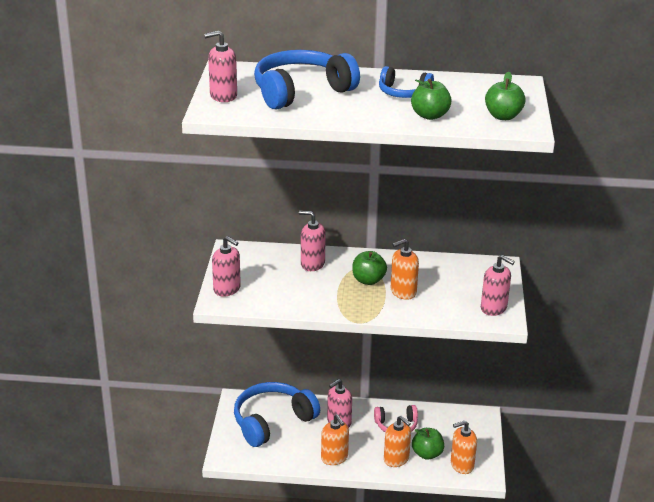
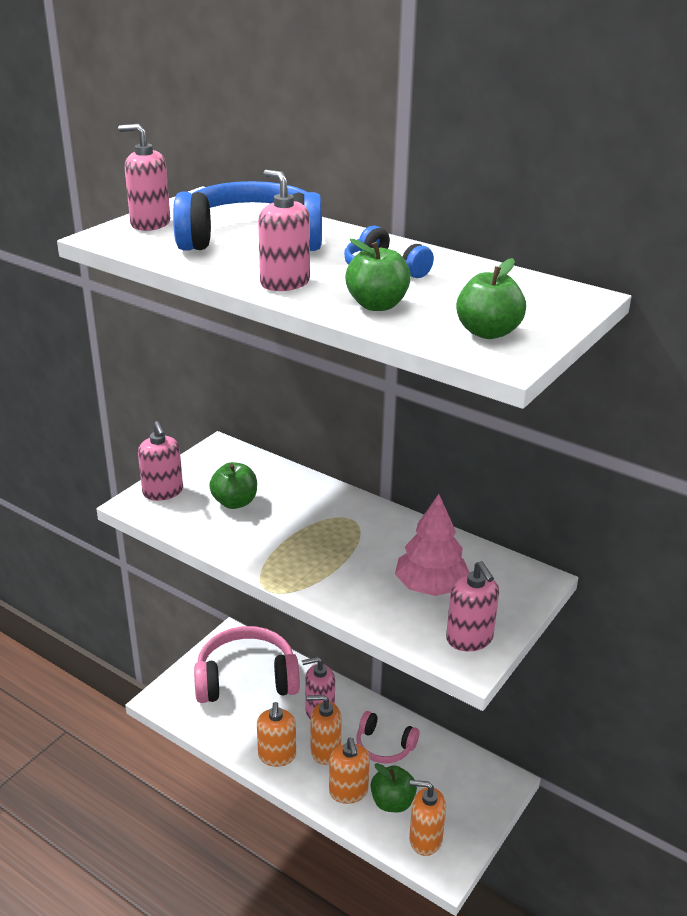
camera: 30 degrees right, 0 degrees up
(272, 421) = (246, 678): blue headphones -> pink headphones
(312, 264) = (291, 495): pink soap dispenser -> pink soap dispenser (284, 283)
(368, 280) = (338, 539): green apple -> green apple (235, 502)
(403, 292) = (366, 570): orange soap dispenser -> orange soap dispenser (325, 751)
(447, 289) = (430, 587): none -> pink tree

